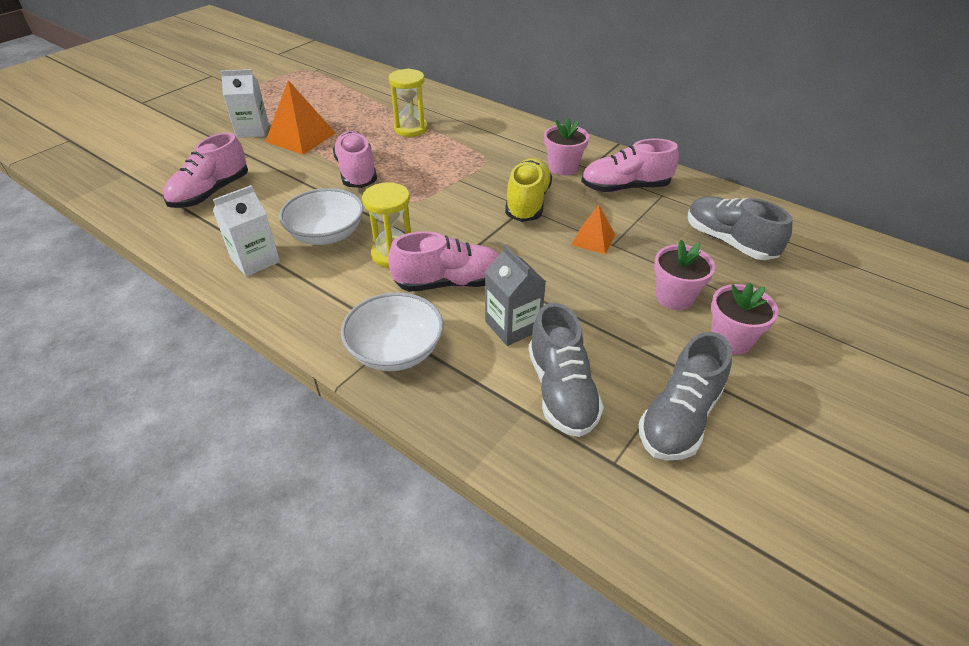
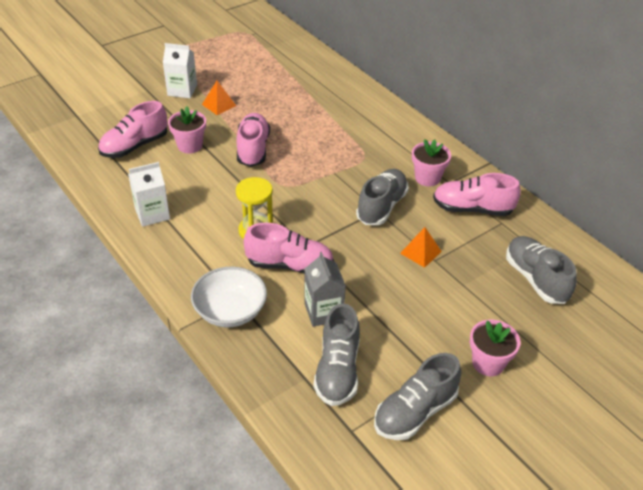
camera: 15 degrees right, 0 degrees up
(301, 137) = (219, 105): orange pyramid -> orange pyramid, size x0.58
(326, 234) = (211, 202): white bowl -> none
(411, 129) = (312, 113): yellow hourglass -> none
(527, 203) = (381, 207): yellow shoe -> grey shoe
(674, 297) = (462, 317): pink flower pot -> pink flower pot (190, 145)

